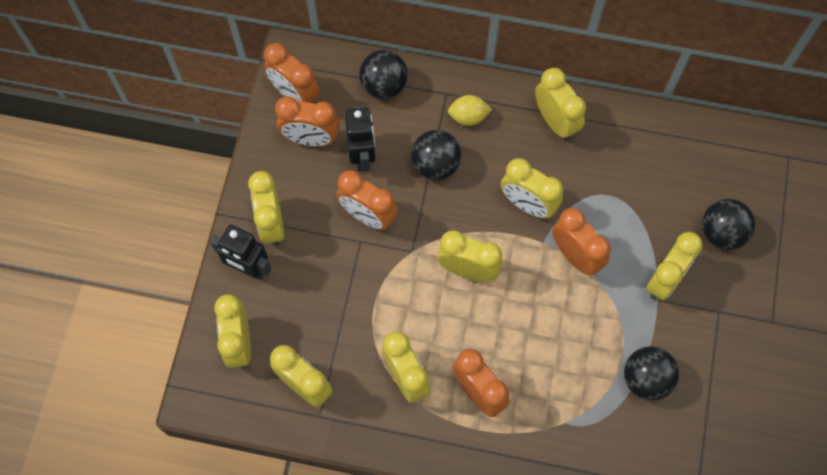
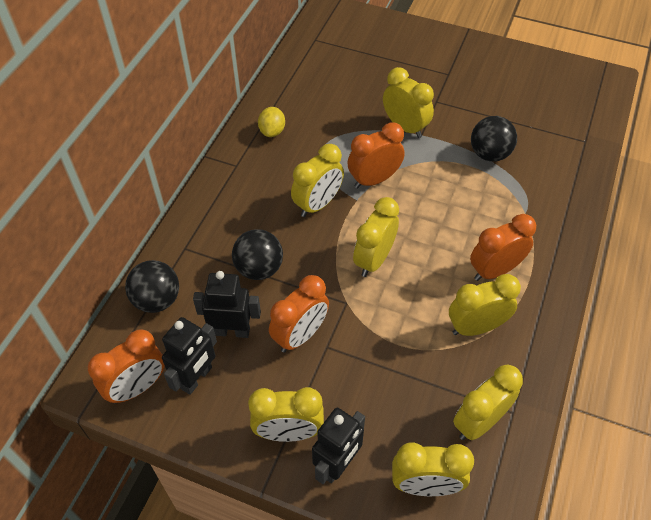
camera: 80 degrees left, 15 degrees down
(311, 139) = (196, 378): orange clock -> black robot
(468, 117) = (216, 234): yellow lemon -> yellow lemon (272, 131)
(555, 121) = (241, 171): yellow clock -> none
(721, 233) = (370, 87): black ball -> none

